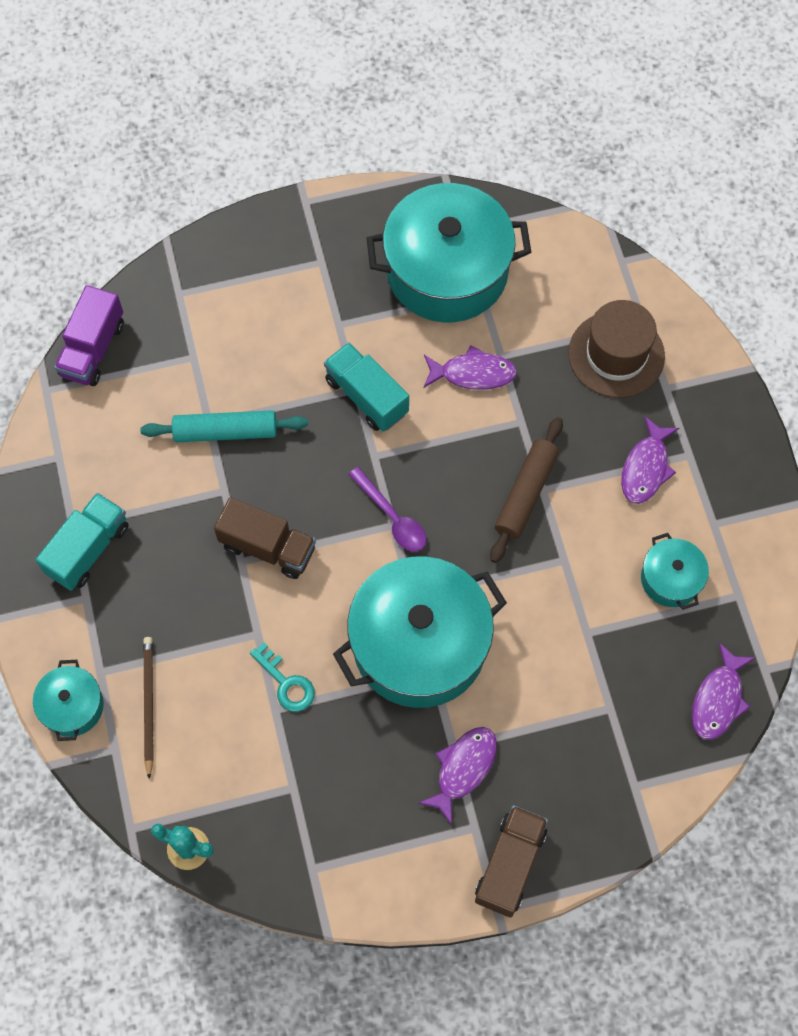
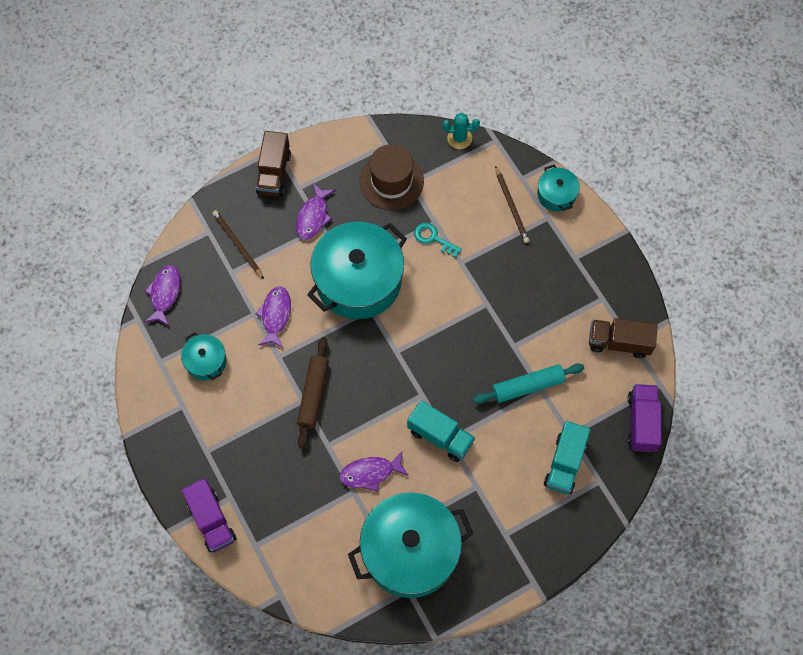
camera: 165 degrees right, 0 degrees up
(88, 549) = (586, 286): turquoise truck -> turquoise truck (564, 463)
(267, 547) = (473, 316): brown truck -> brown truck (619, 343)
(392, 517) = (398, 356): purple spoon -> none
(592, 752) = (237, 244): none -> brown pencil
(616, 355) = (271, 515): brown hat -> brown hat (391, 181)
(646, 468) = (235, 433): purple fish -> purple fish (275, 315)
(695, 367) = (211, 520): none -> purple truck

